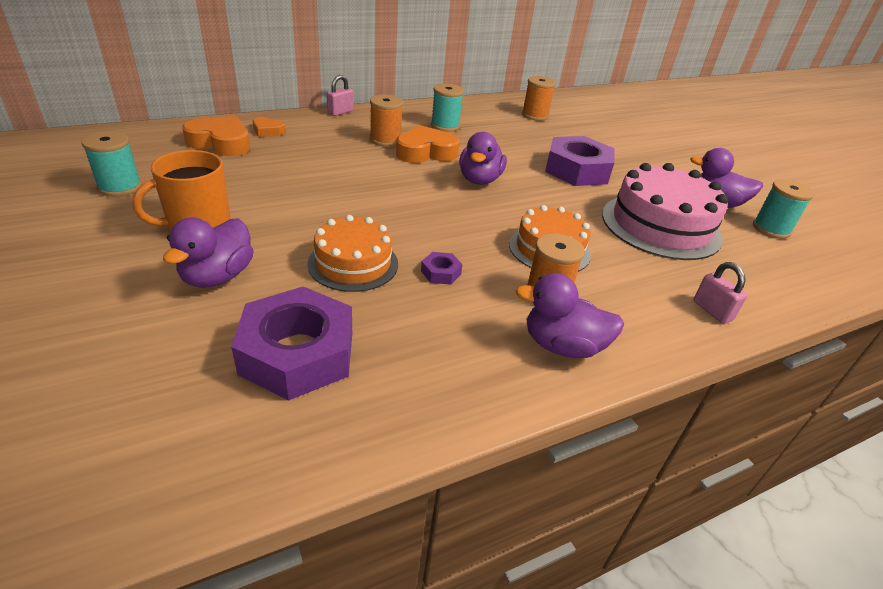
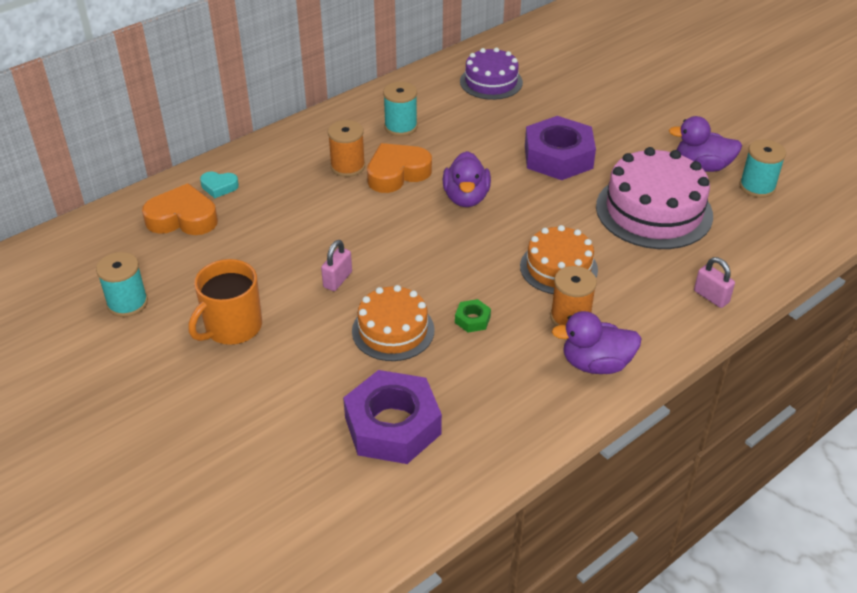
camera: 10 degrees left, 5 degrees up
(217, 276) = (286, 375): purple duck -> none
(268, 131) = (219, 187): orange heart -> turquoise heart
(340, 112) = (279, 136): pink padlock -> pink padlock (337, 280)
(441, 272) = (472, 319): purple nut -> green nut
(534, 115) = (491, 82): orange spool -> purple cake

